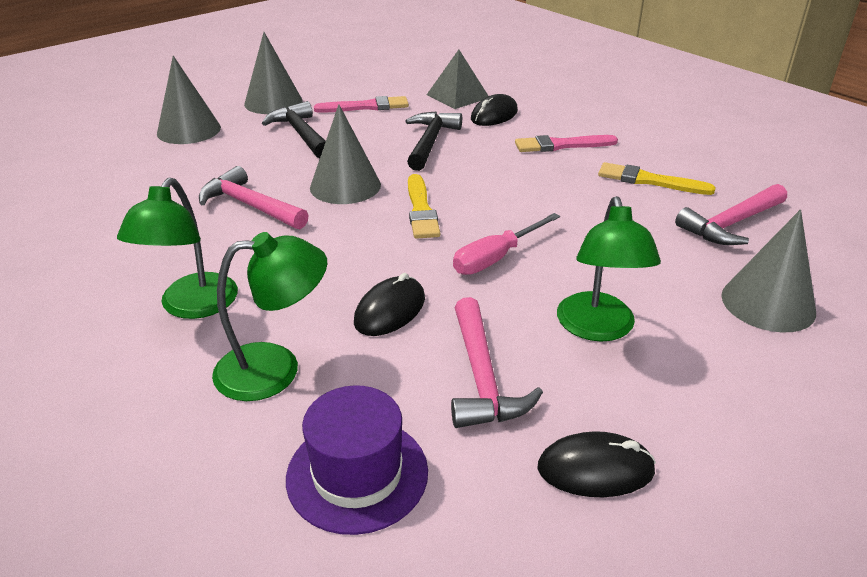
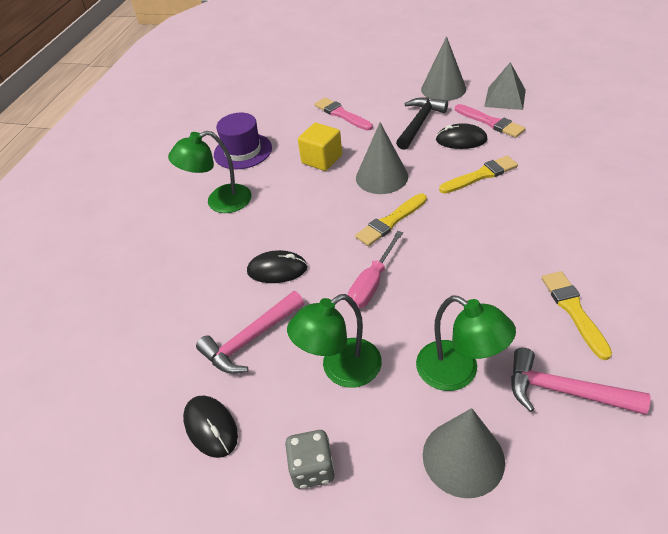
camera: 60 degrees right, 10 degrees up
(189, 130) = (371, 88): grey cone -> none
(250, 206) = (322, 159): pink hammer -> yellow cube
(275, 369) = (197, 259): green lamp -> green lamp (458, 372)
(357, 474) = (148, 332): purple hat -> purple hat (243, 151)
(430, 142) = (480, 175): black hammer -> yellow brush
(457, 96) = (568, 147): grey pyramid -> grey pyramid (505, 98)
(494, 115) = (564, 179): black mouse -> black mouse (461, 140)
(496, 258) = (372, 283): pink screwdriver -> pink screwdriver turned 75 degrees counterclockwise
(561, 145) = (565, 236): pink brush -> pink brush (341, 114)
(719, 405) = (312, 468): none -> grey dice

